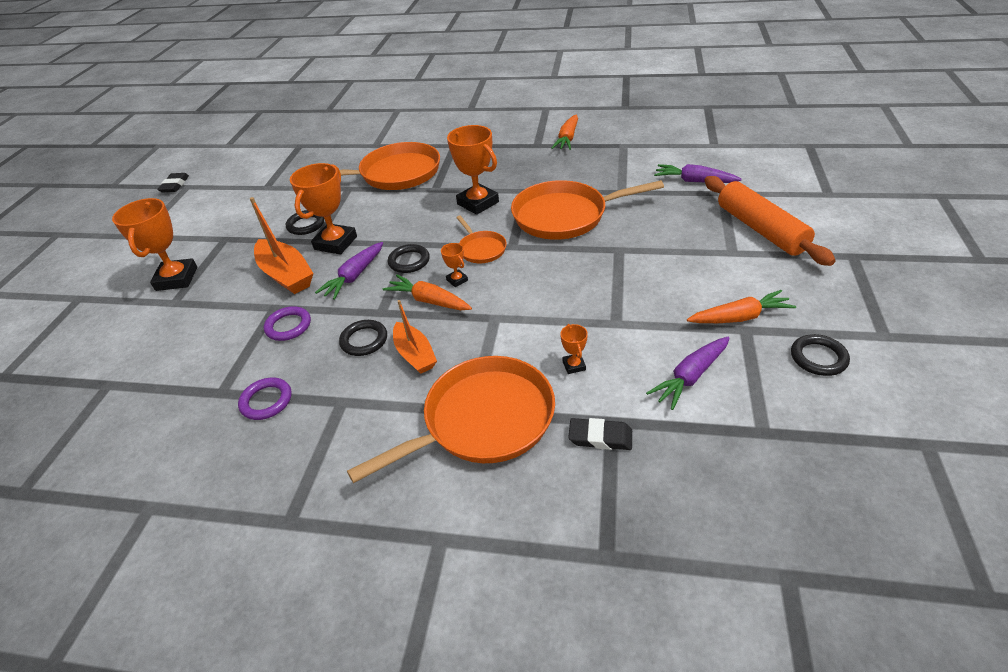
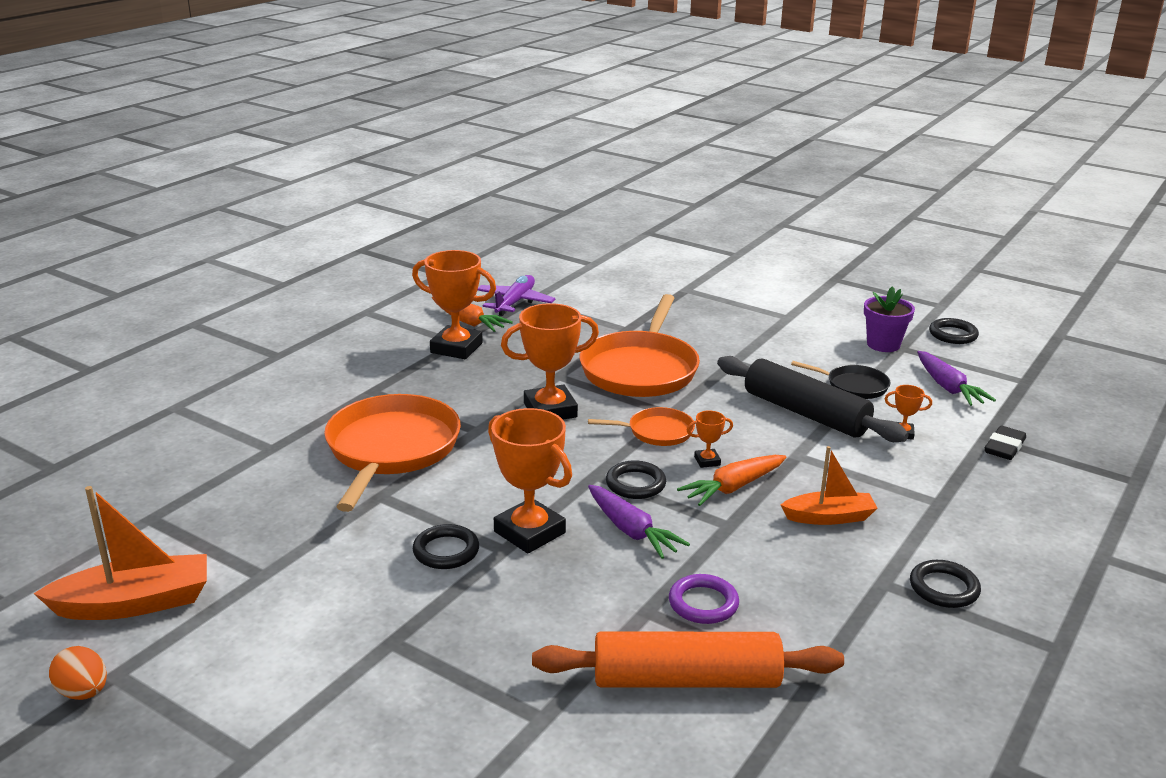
camera: 70 degrees left, 15 degrees down
(175, 185) = (83, 692): black eraser -> orange egg
(177, 279) = (469, 710): orange trophy -> orange trophy (456, 348)
(266, 401) = (851, 642): purple ring -> none
(286, 275) = (572, 589): orange boat -> orange boat (135, 603)
(364, 340) = (778, 547): black ring -> black ring (944, 588)
(483, 420) = (956, 499): orange pan -> none
(564, 305) = (805, 413): none -> black rolling pin
(613, 142) = (515, 302): none -> purple plane
(636, 319) = (854, 386): none -> black pan
(694, 181) = (650, 293): purple carrot -> none
(739, 317) = (883, 344): orange carrot -> purple flower pot
(760, 229) = (763, 295): orange rolling pin -> orange rolling pin (686, 679)

